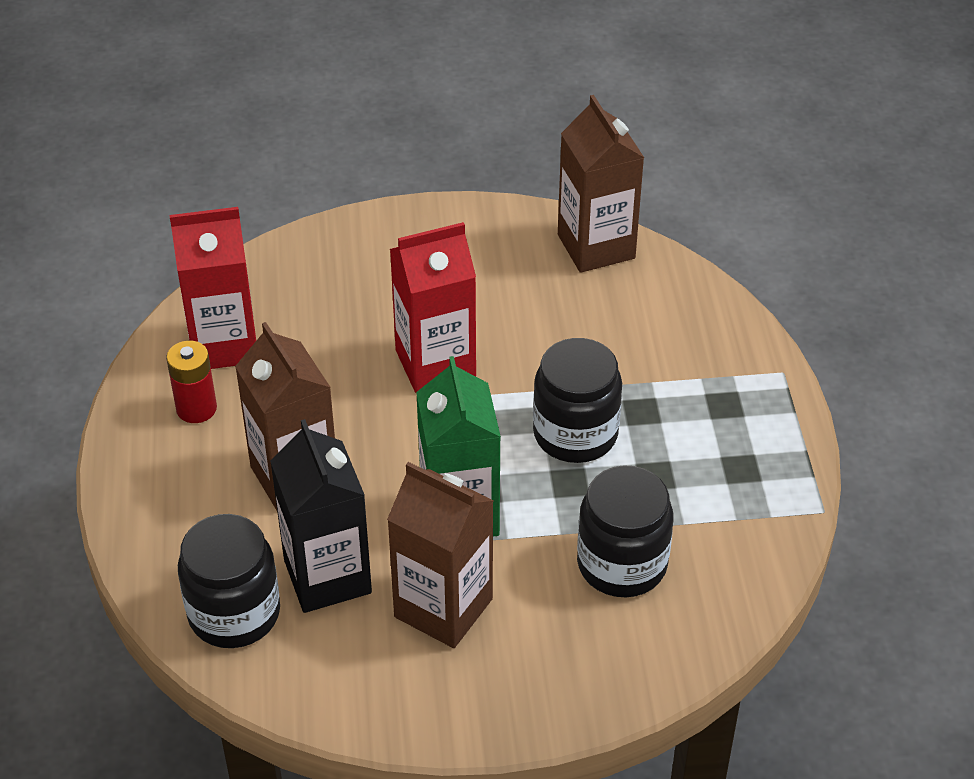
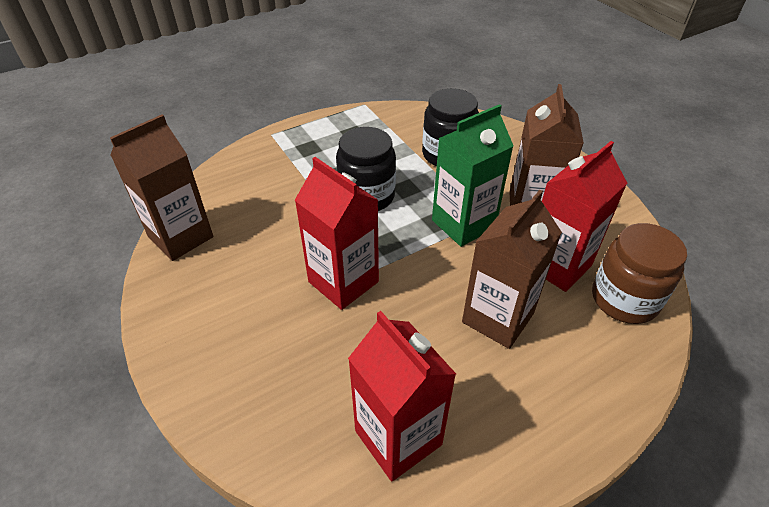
camera: 115 degrees left, 0 degrees up
(196, 408) = (481, 419): red battery -> none
(234, 613) = (624, 299): black jar -> brown jar
(327, 576) = (557, 265): black carton -> red carton

